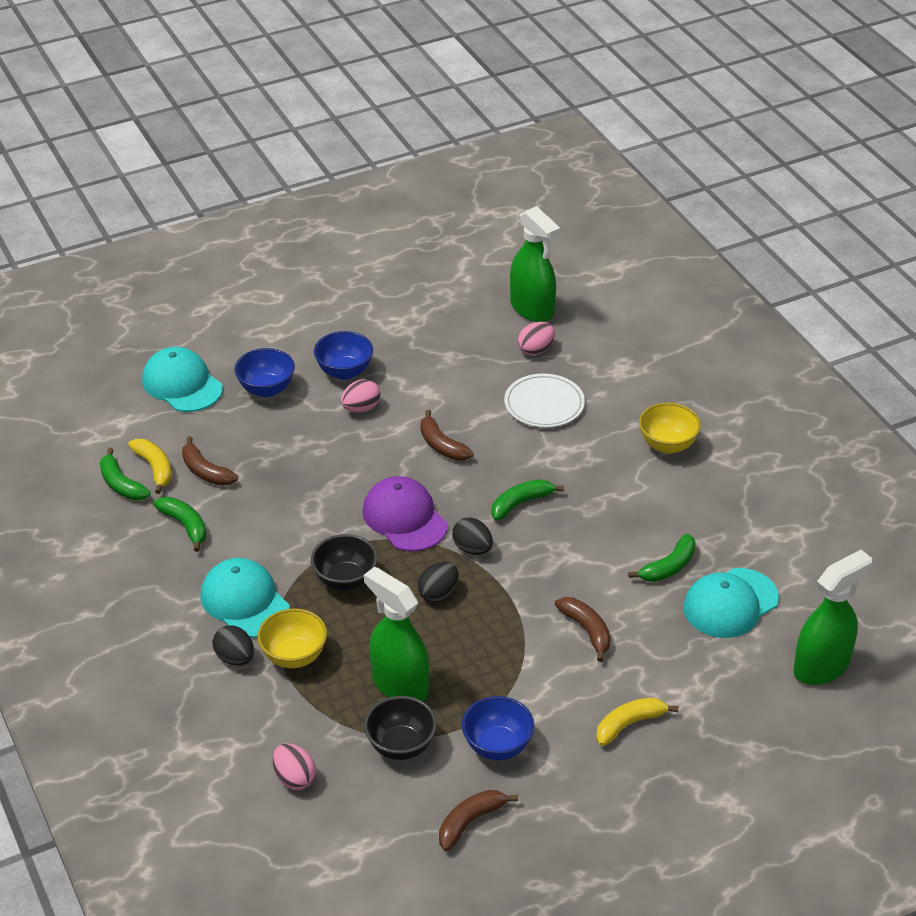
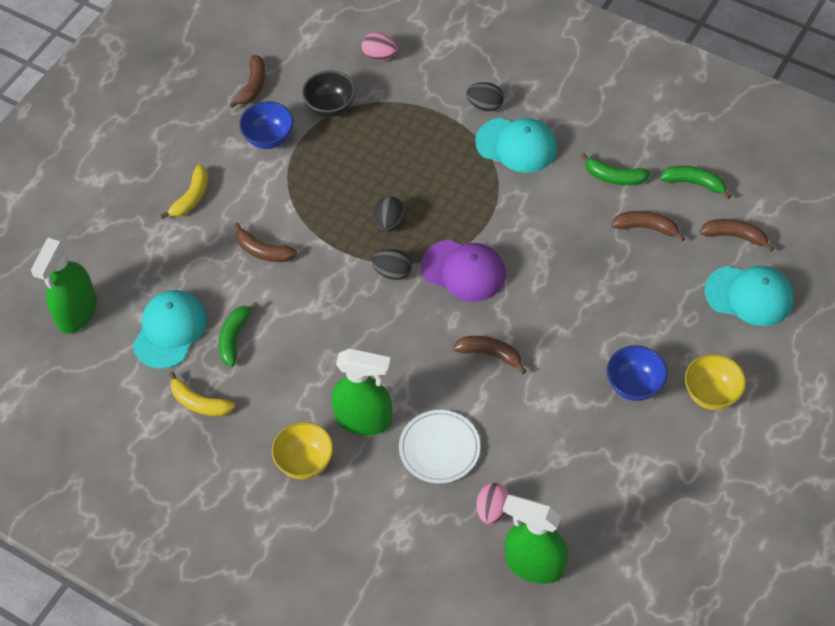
camera: 150 degrees right, 15 degrees up
(139, 428) = (735, 236): none -> brown banana
(154, 468) = (686, 209): yellow banana -> yellow banana (199, 403)
(266, 389) = (679, 329): blue bowl -> none
(294, 656) = (448, 126): yellow bowl -> yellow bowl (711, 394)
(345, 580) = (463, 197): black bowl -> none
(361, 408) = (586, 354): pink egg -> none
(399, 685) = (363, 144): green spray bottle -> green spray bottle (364, 419)
(521, 503) = (386, 333): green banana -> none

